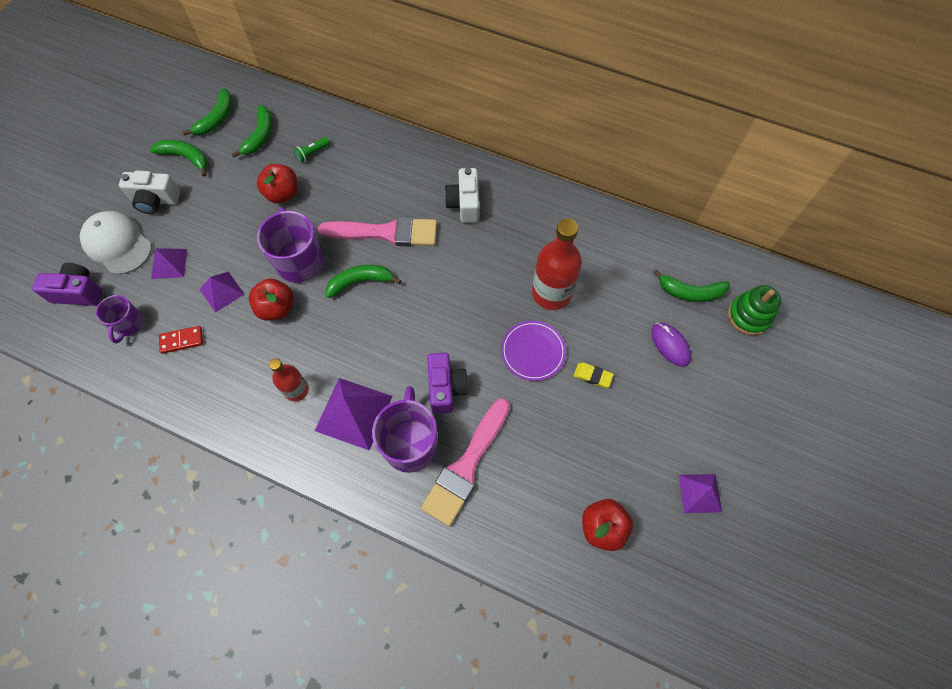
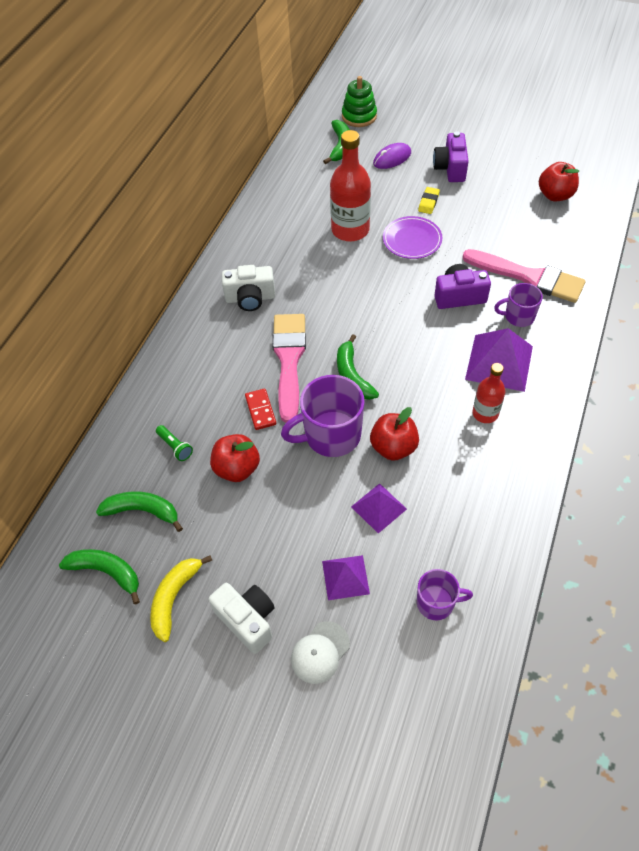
camera: 90 degrees left, 10 degrees down
(78, 292) = (399, 683): purple camera -> purple camera (450, 168)
(117, 244) = (320, 652): white cap -> white cap, size x0.62
(155, 200) = (247, 620): white camera -> white camera turned 45 degrees counterclockwise
(182, 340) = (448, 536): red domino -> red domino (260, 410)
(185, 157) = (174, 598): green banana -> yellow banana
(410, 443) = (518, 316): purple mug -> purple mug, size x0.58
(700, 493) = (513, 145): purple pyramid -> none

